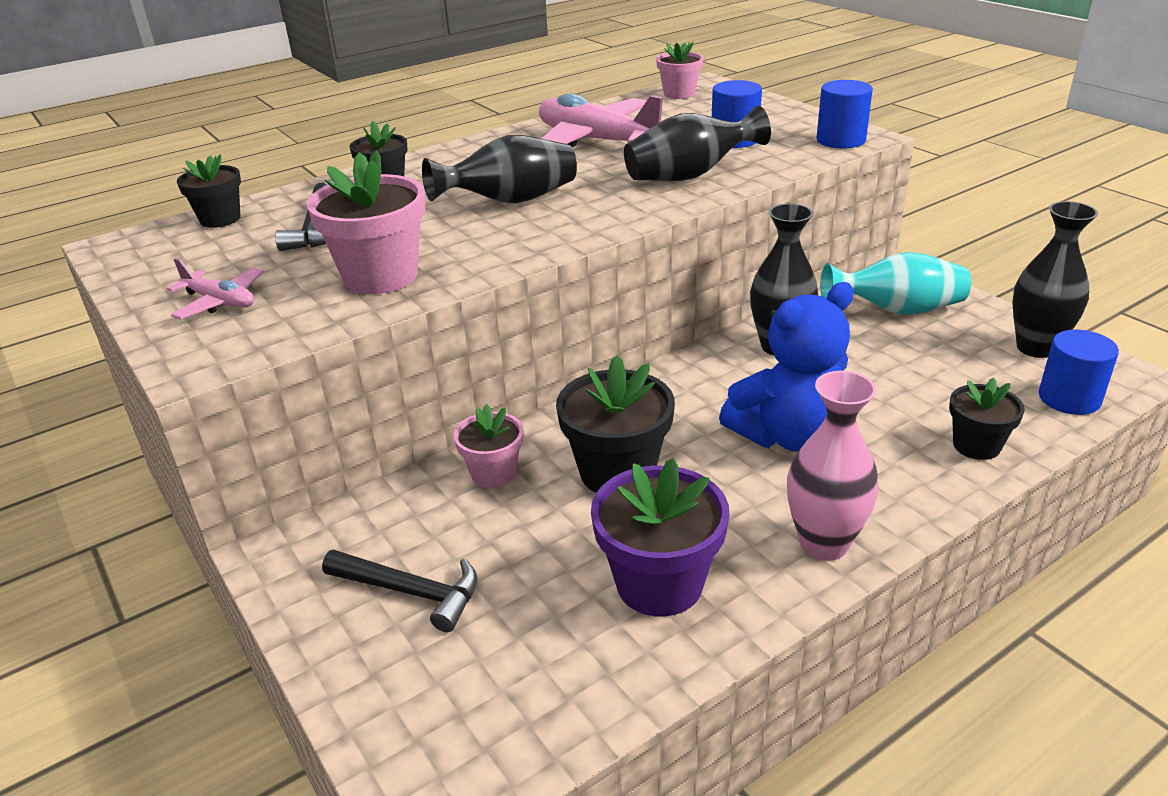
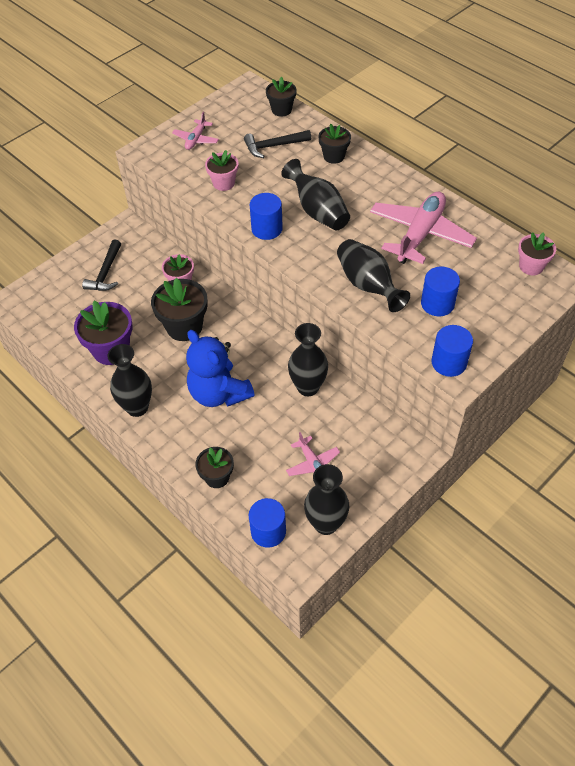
camera: 80 degrees right, 20 degrees up
(380, 276) = (223, 183): pink flower pot -> pink flower pot, size x0.61
(531, 241) = (267, 229): none -> blue cylinder
(824, 544) = (137, 407): pink vase -> black vase
(897, 310) = (362, 450): turquoise vase -> none
(928, 352) = (312, 463): none -> pink plane

